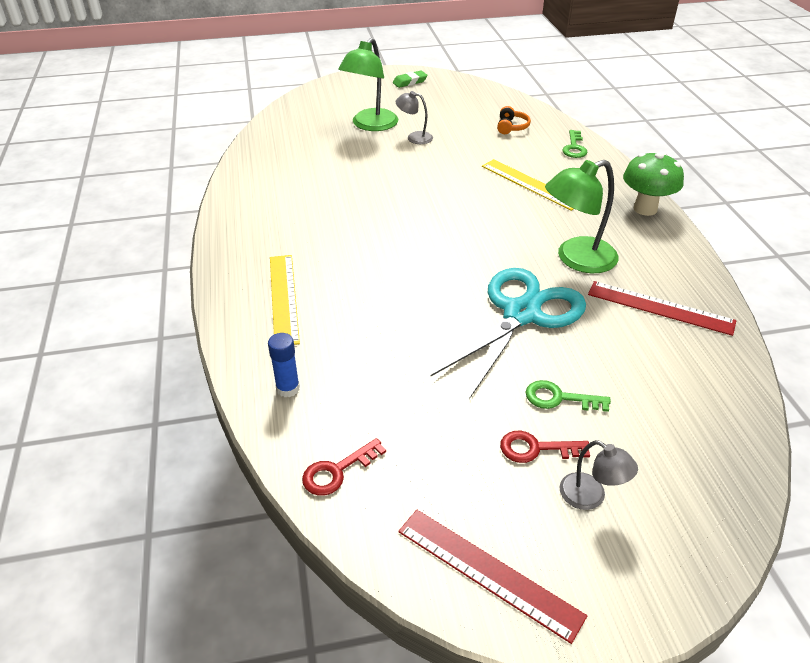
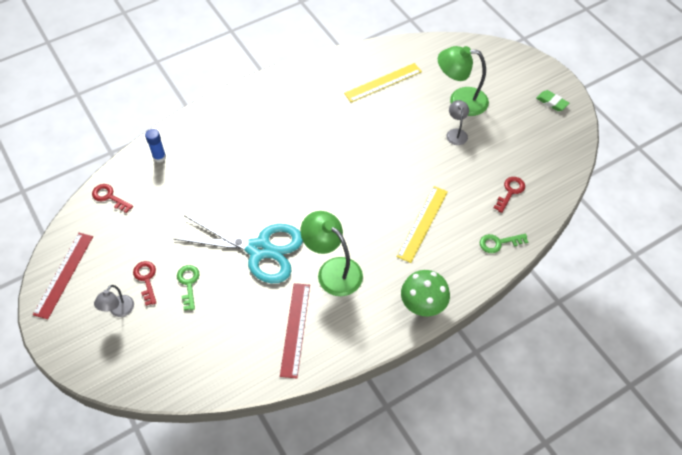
camera: 70 degrees right, 15 degrees up
(284, 298) = (232, 128): yellow ruler -> yellow ruler (383, 82)
(511, 127) = (510, 192): orange headphones -> red key

